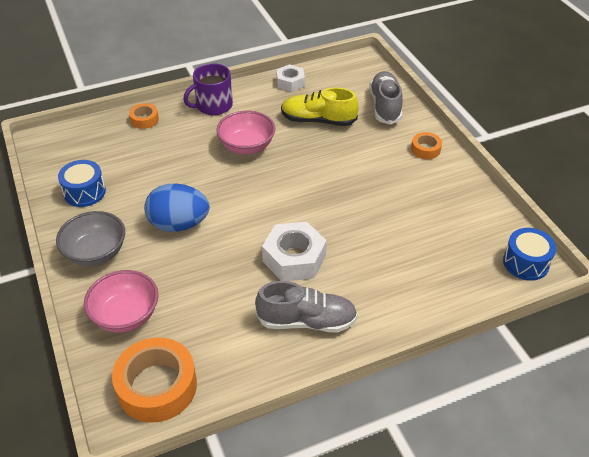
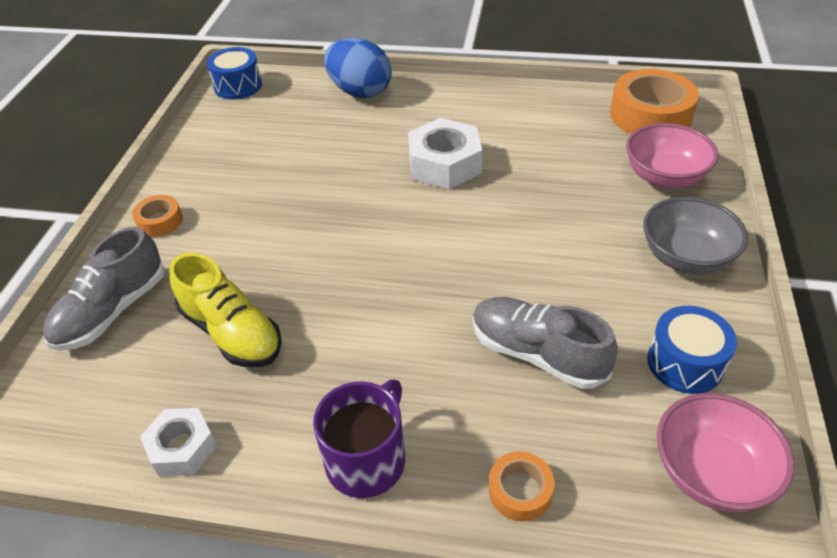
camera: 145 degrees left, 0 degrees up
(179, 224) = (556, 252): blue egg -> blue egg (360, 92)
(213, 105) = (367, 460): purple mug -> purple mug turned 60 degrees counterclockwise
(247, 146) = (380, 334): pink bowl -> pink bowl (711, 473)
(306, 321) = (478, 113): grey shoe -> grey shoe (537, 354)

